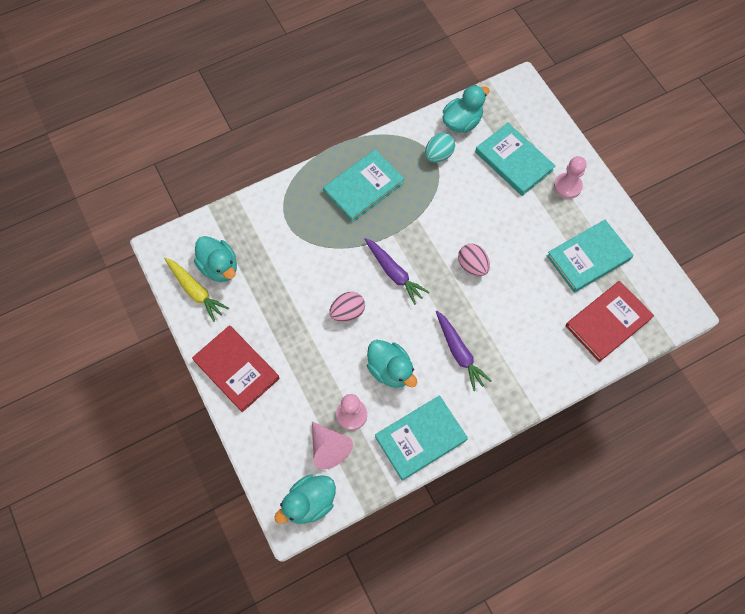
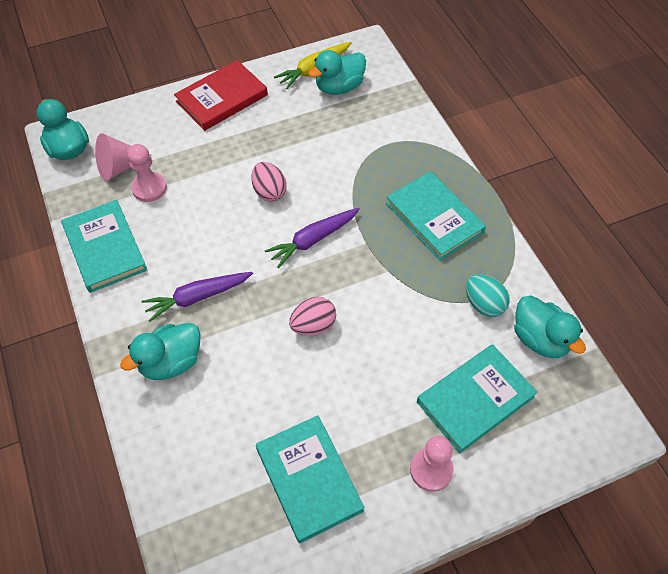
camera: 95 degrees right, 10 degrees down
(390, 370) = (192, 226): turquoise duck -> turquoise duck (171, 362)
(608, 322) = (204, 488): red book -> none

